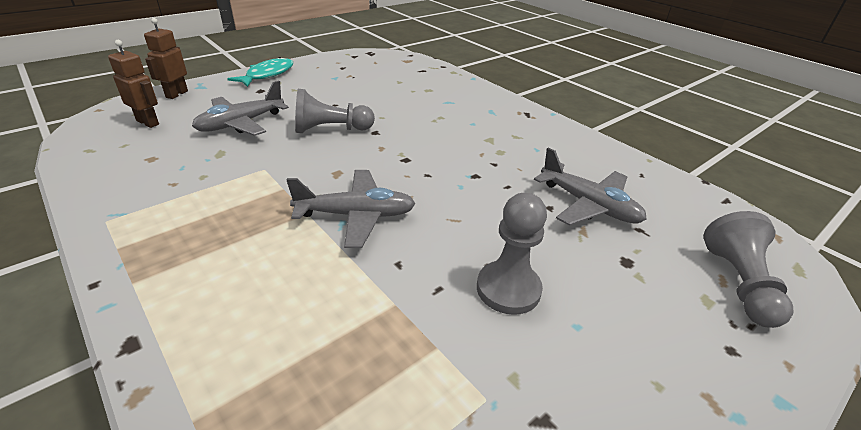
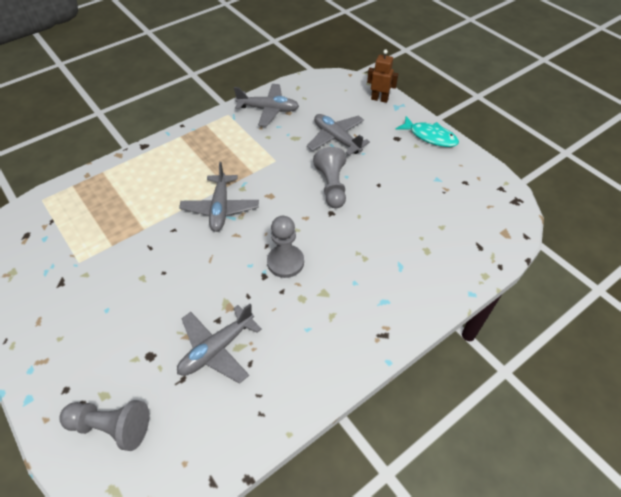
camera: 95 degrees right, 15 degrees up
(129, 176) = (268, 110): none -> grey plane
(148, 122) = (333, 98): brown robot -> none
(508, 289) = (141, 280): grey pawn -> grey pawn (285, 262)

